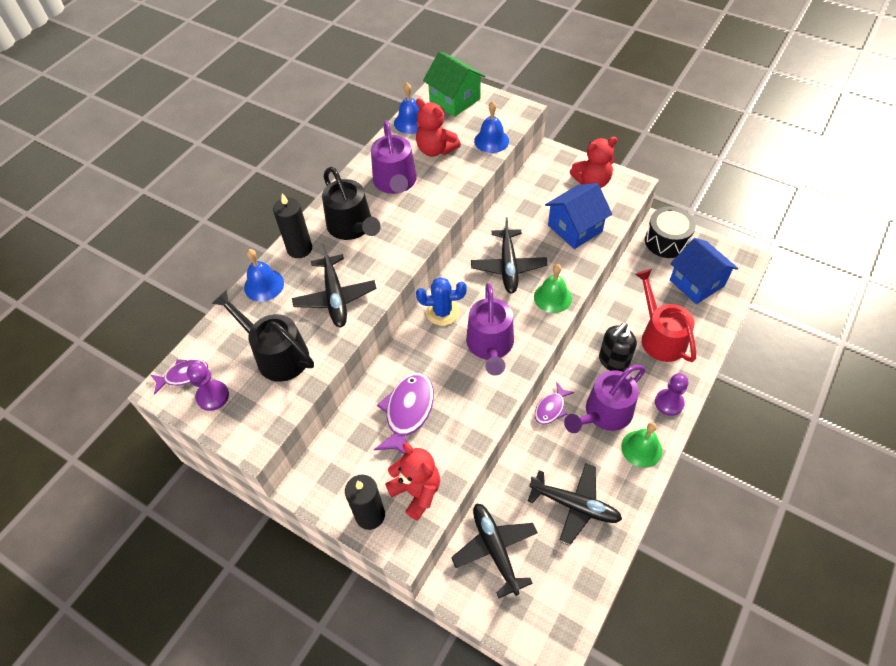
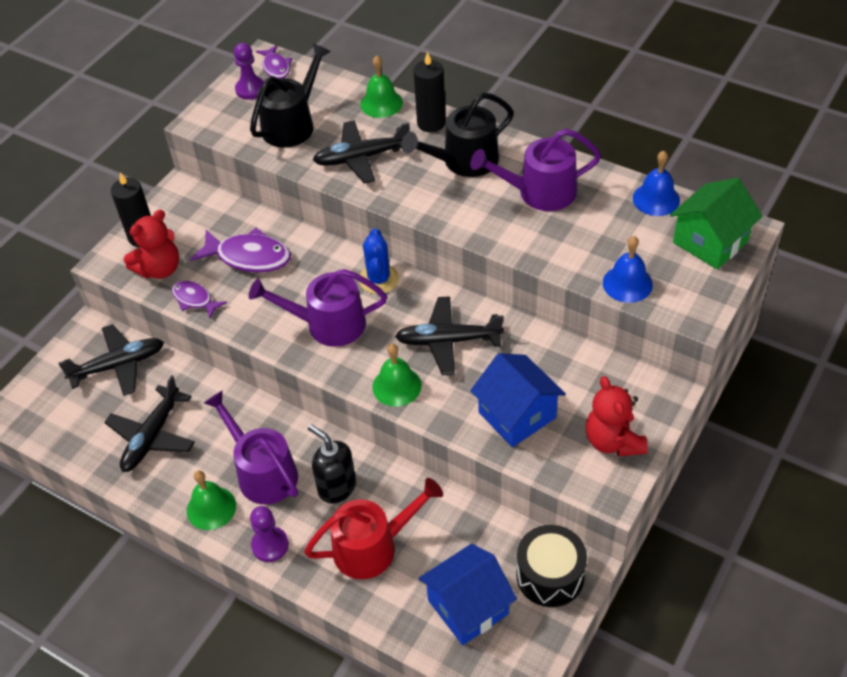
camera: 90 degrees right, 5 degrees down
(264, 285) = (381, 103): blue bell -> green bell
(435, 150) = (603, 227): red teddy bear -> none
(551, 408) = (275, 418): purple fish -> purple fish (195, 299)

